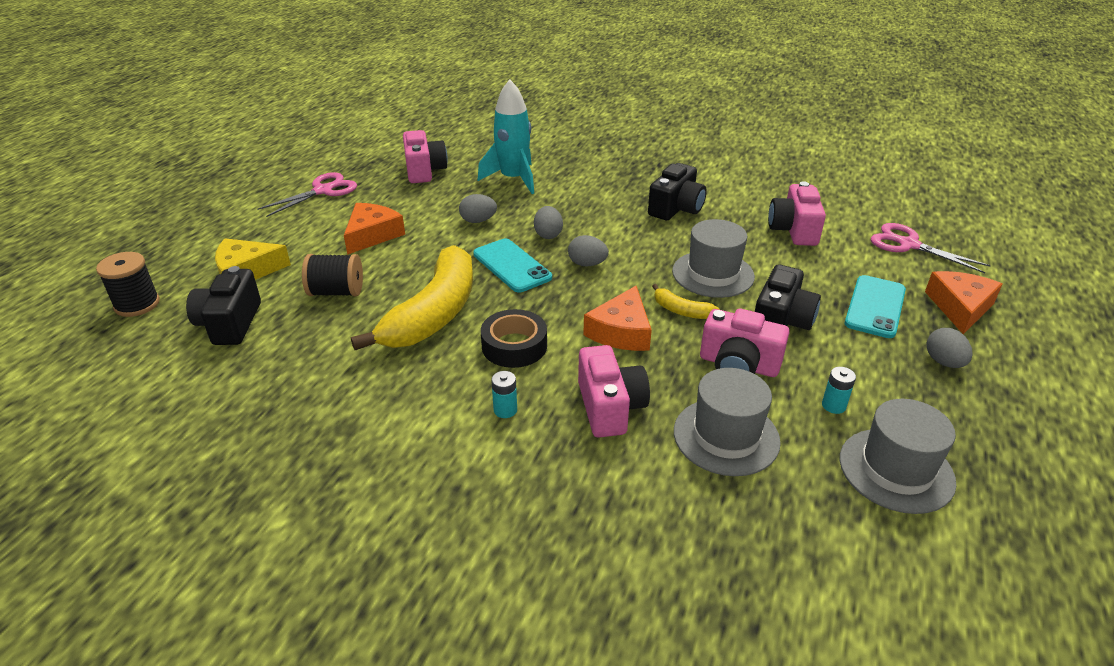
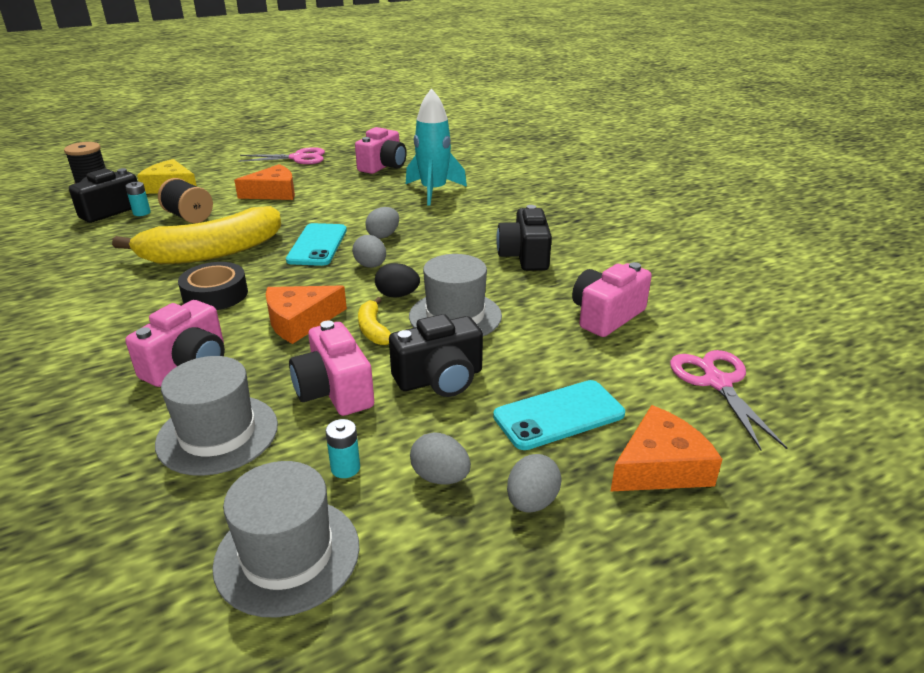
camera: 40 degrees right, 5 degrees down
(478, 221) = (354, 209): grey egg -> grey egg (440, 477)
(505, 410) = (130, 330): turquoise battery -> turquoise battery (141, 213)
(649, 277) = (397, 295): none -> black egg
(676, 208) = (524, 256): black camera -> black camera turned 105 degrees clockwise

